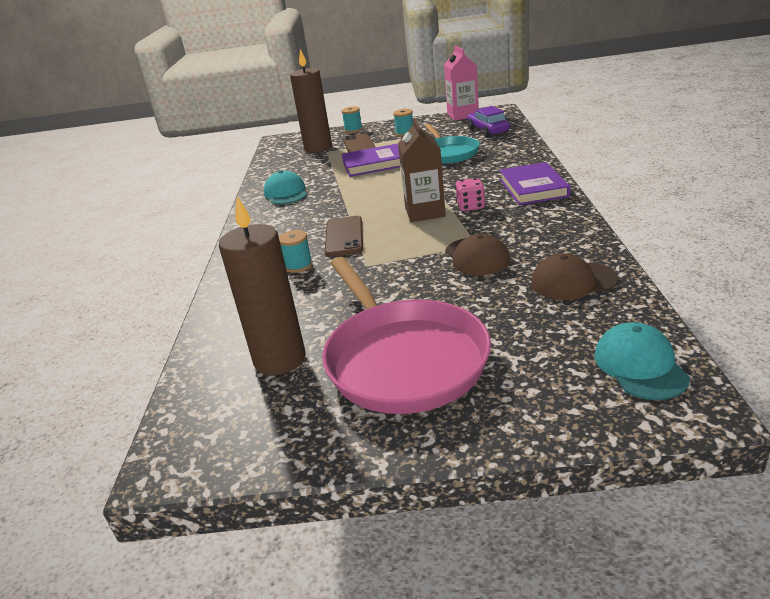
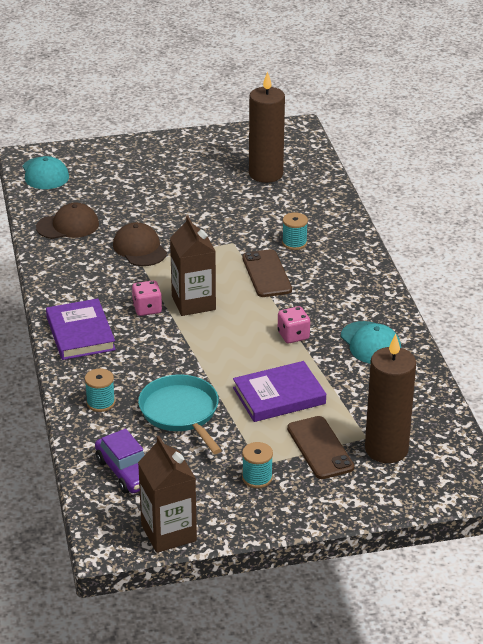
camera: 165 degrees right, 5 degrees up
(345, 195) = (293, 335): none -> pink dice
(353, 130) = (352, 503): turquoise spool -> turquoise spool (100, 403)
(403, 359) = (184, 175): pink pan -> none
(463, 115) = (168, 533): pink carton -> brown carton

